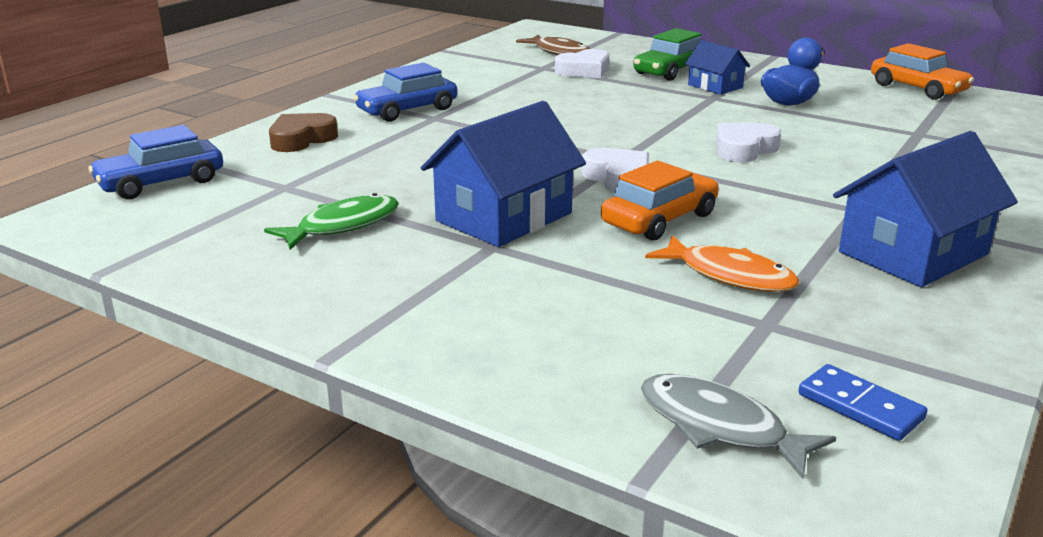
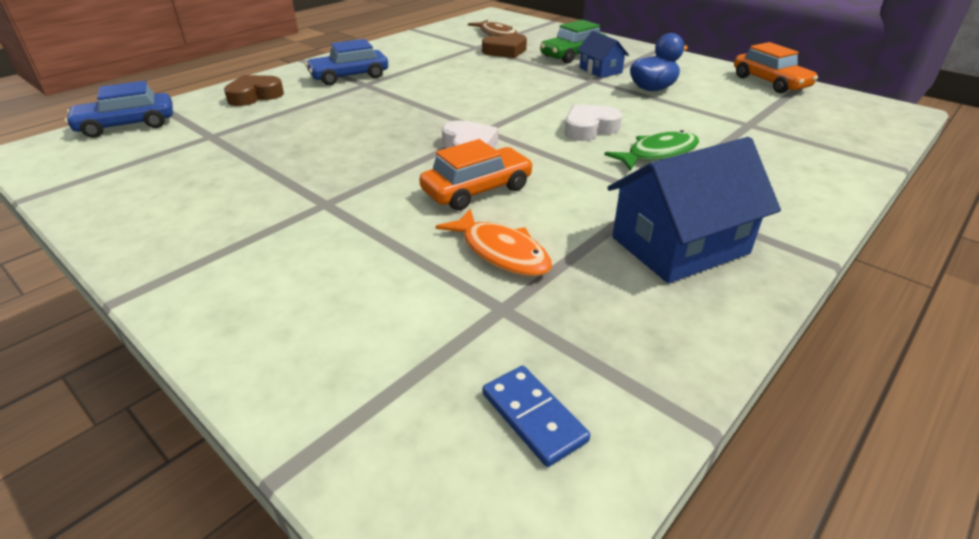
camera: 10 degrees right, 10 degrees up
(342, 226) = (225, 174): green fish -> green fish (658, 154)
(504, 217) = (353, 177): blue house -> none
(584, 71) = (505, 51): white heart -> brown heart
(719, 427) = (386, 423): grey fish -> none

